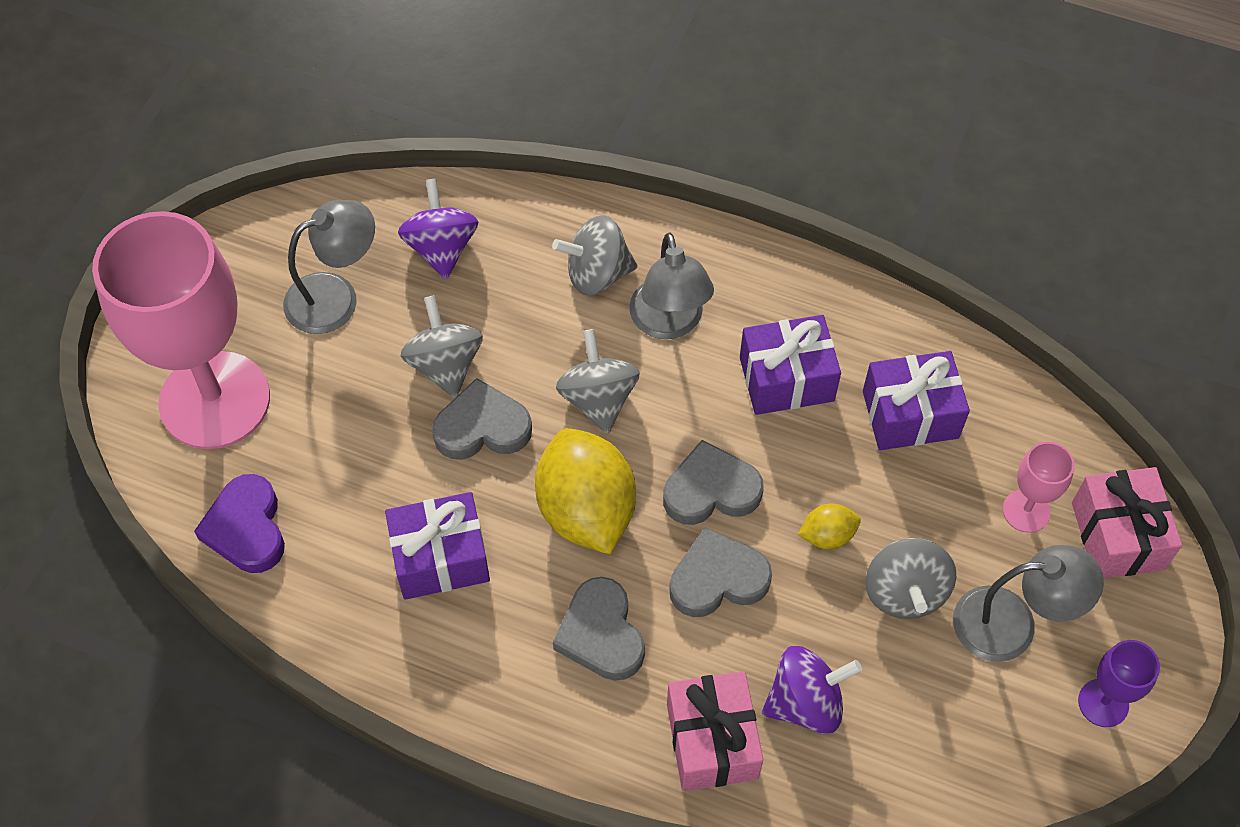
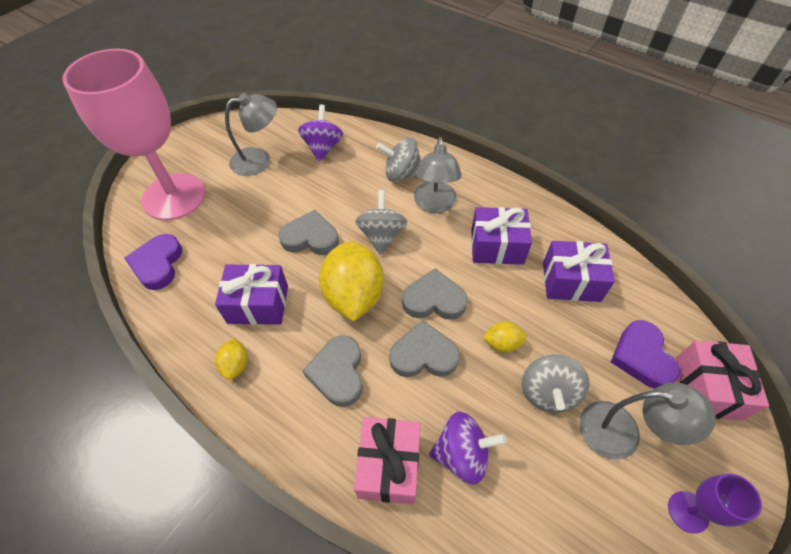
camera: 15 degrees right, 5 degrees down
(444, 657) = (236, 365): none -> yellow lemon
(445, 365) = (302, 202): grey spinning top -> none
(1026, 511) = (641, 357): pink goblet -> purple heart

